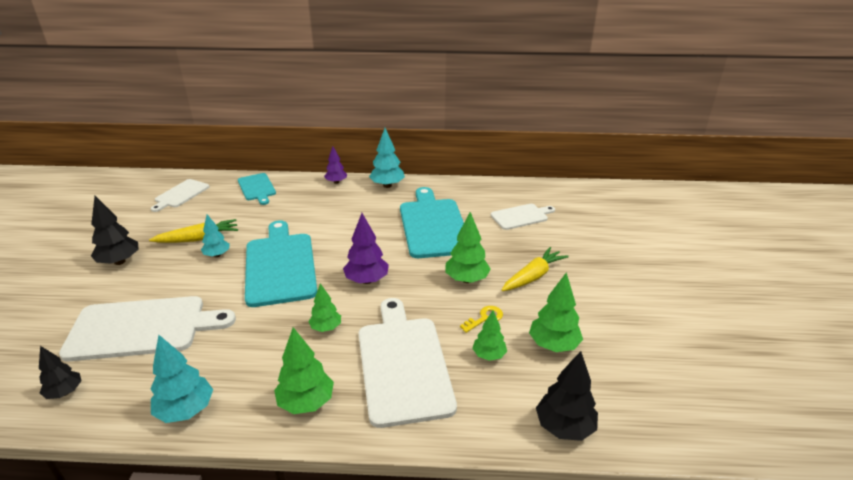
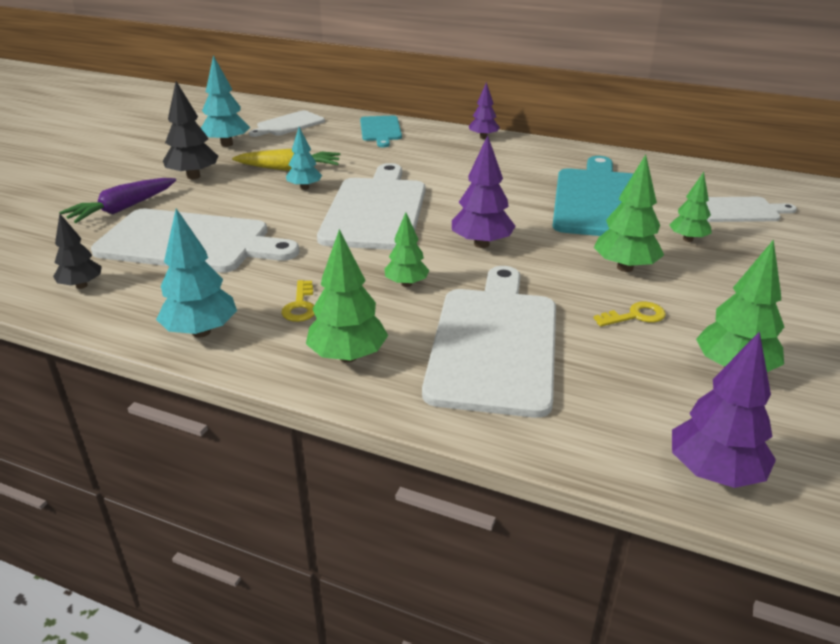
camera: 20 degrees right, 0 degrees up
(69, 307) = (123, 209): none -> purple carrot
(254, 367) = (300, 306): none -> yellow key
(280, 266) = (375, 210): turquoise cutting board -> white cutting board
(387, 185) = (550, 149): turquoise tree -> turquoise tree (227, 144)
(489, 355) = (625, 360): green tree -> green tree (687, 239)
(533, 276) = (731, 282): yellow carrot -> none
(564, 427) = (714, 472): black tree -> purple tree

